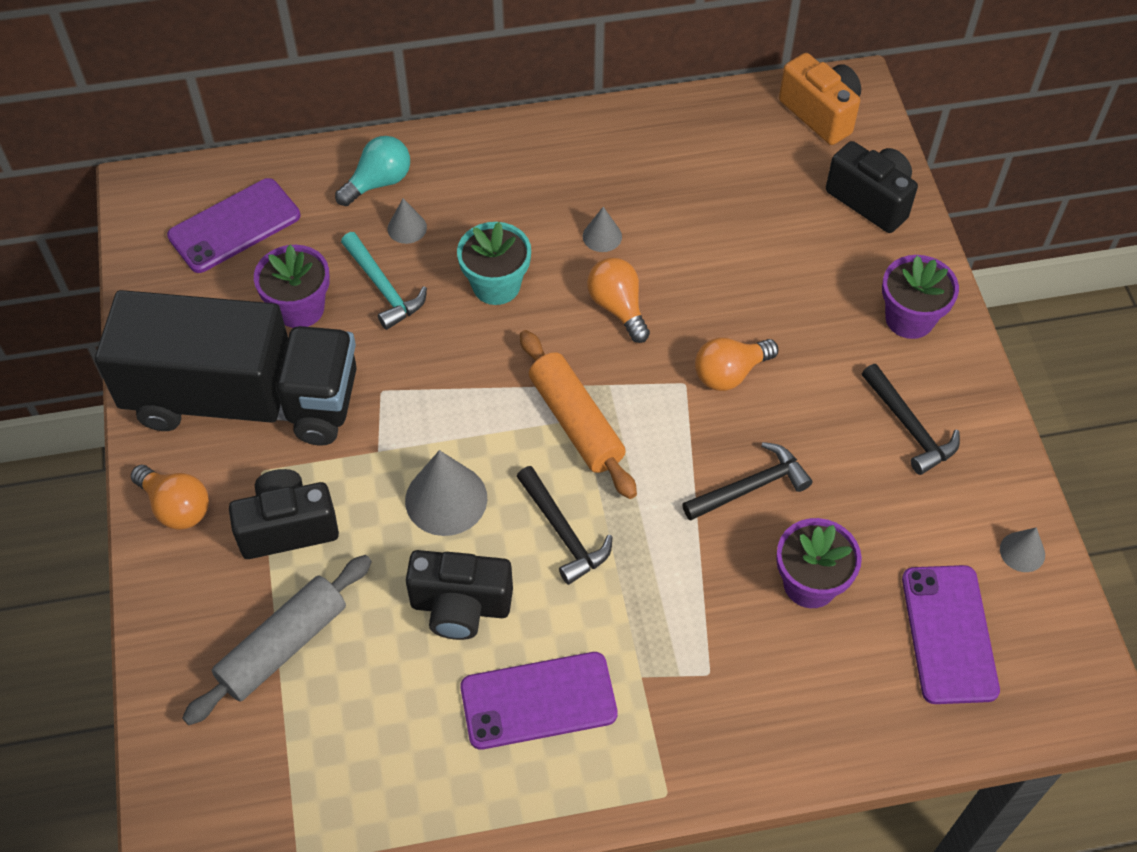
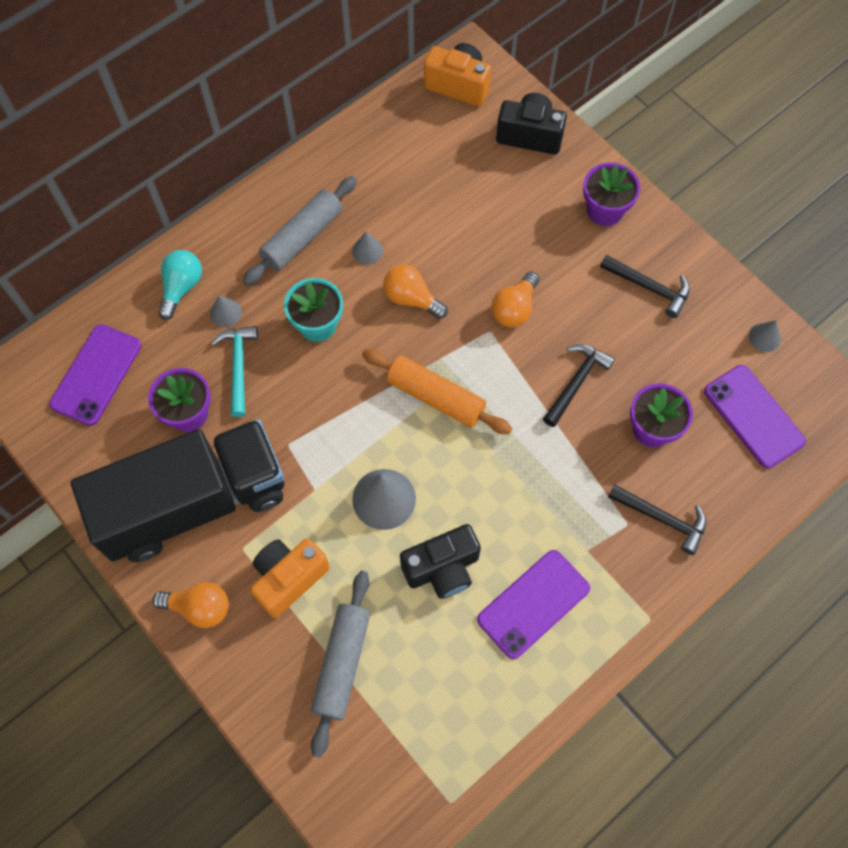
camera: 30 degrees left, 10 degrees up
(288, 527) = (289, 579): black camera -> orange camera
(383, 287) = (238, 367): turquoise hammer -> turquoise hammer turned 120 degrees counterclockwise
(540, 190) = (302, 237): none -> grey rolling pin
(563, 532) = (476, 479): black hammer -> black hammer (661, 518)

